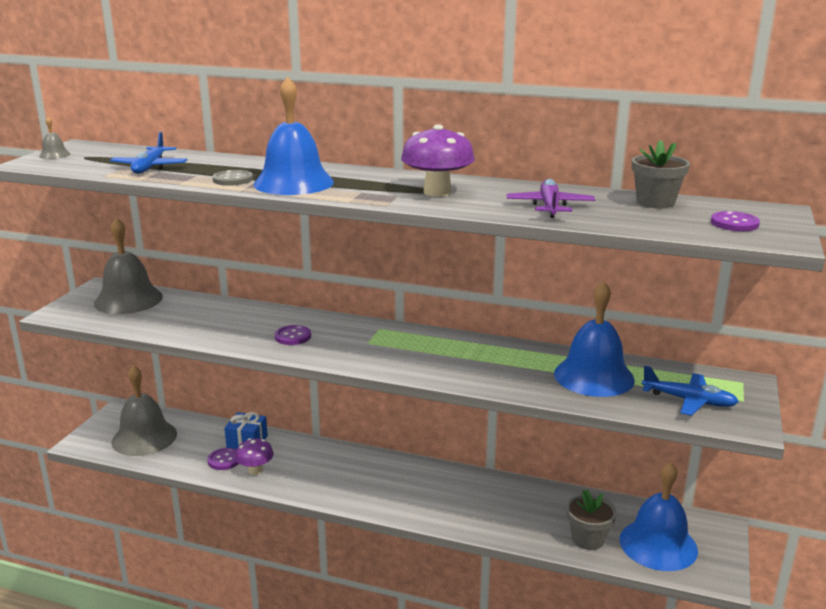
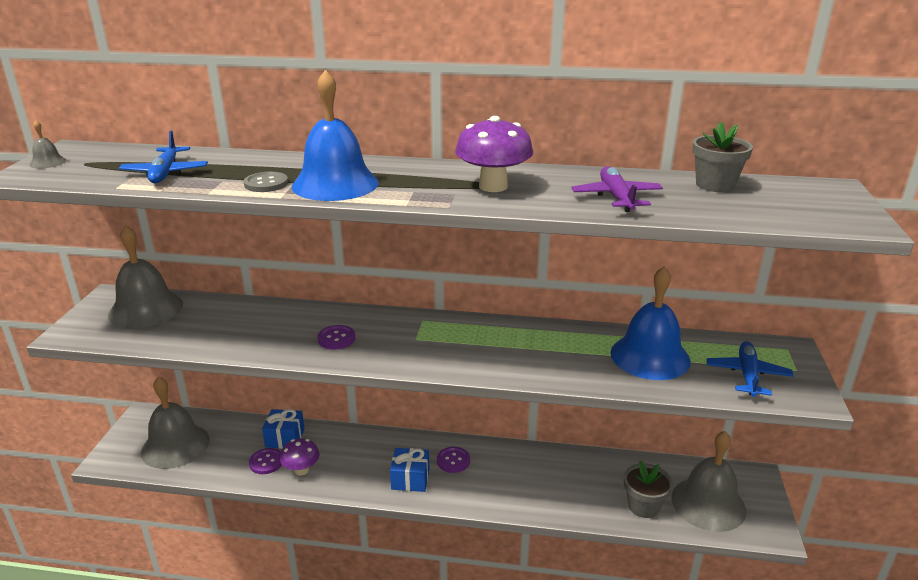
camera: 10 degrees left, 5 degrees up
(358, 489) = (410, 479): none -> blue gift
(658, 544) = (708, 503): blue bell -> grey bell
(688, 401) = (747, 375): blue plane -> blue plane turned 90 degrees counterclockwise
(734, 223) = (805, 206): purple button -> purple button (453, 461)

